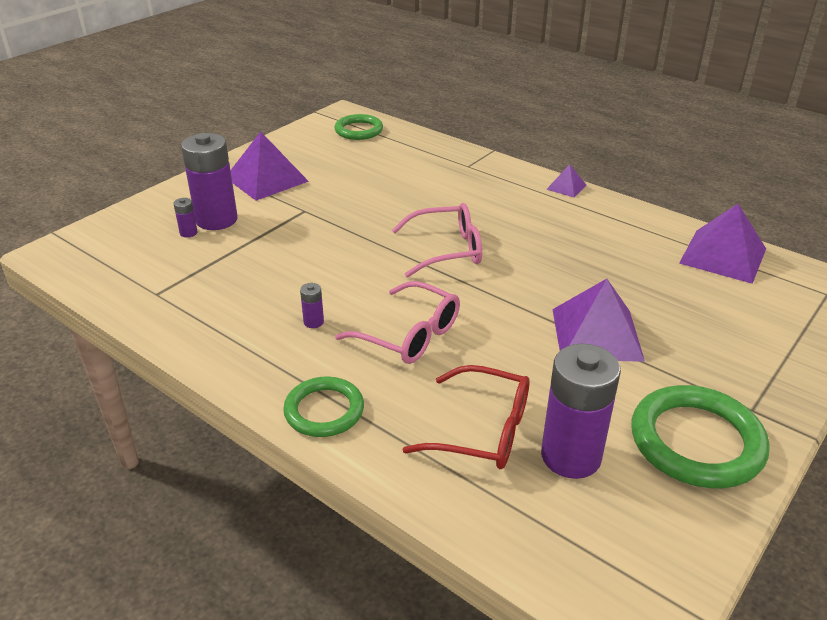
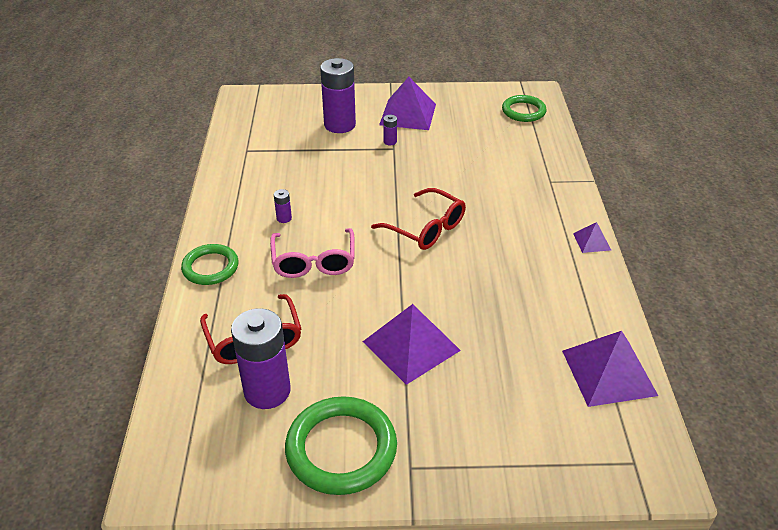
camera: 50 degrees right, 5 degrees up
(188, 233) = (314, 124): purple battery -> purple battery (390, 141)
(447, 250) = (426, 228): pink glasses -> red glasses

